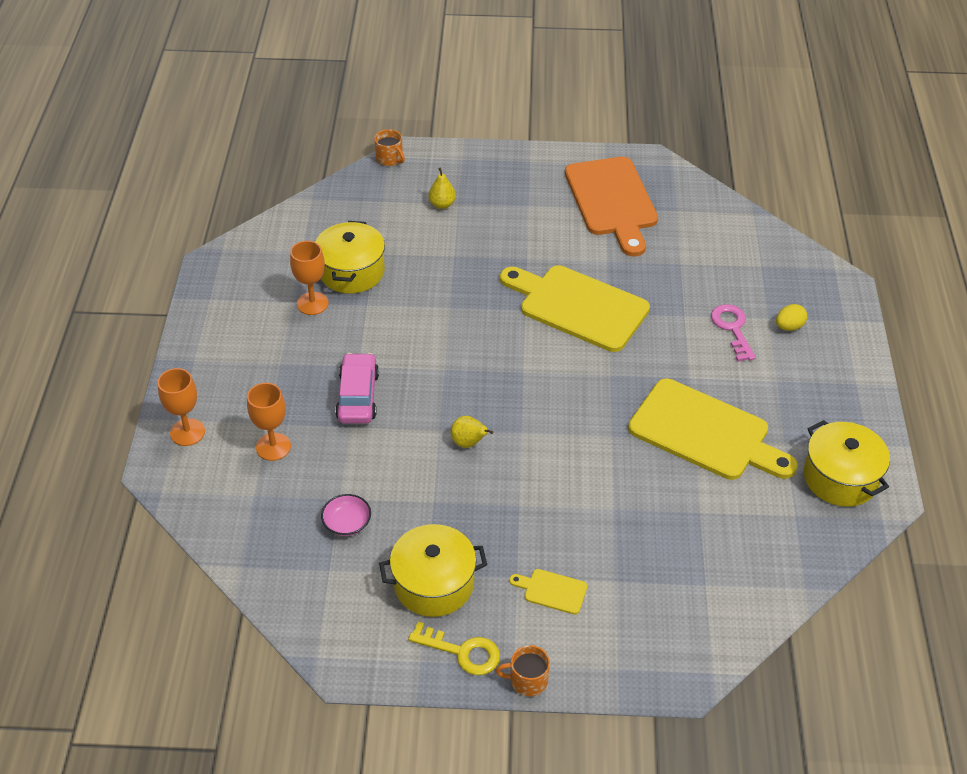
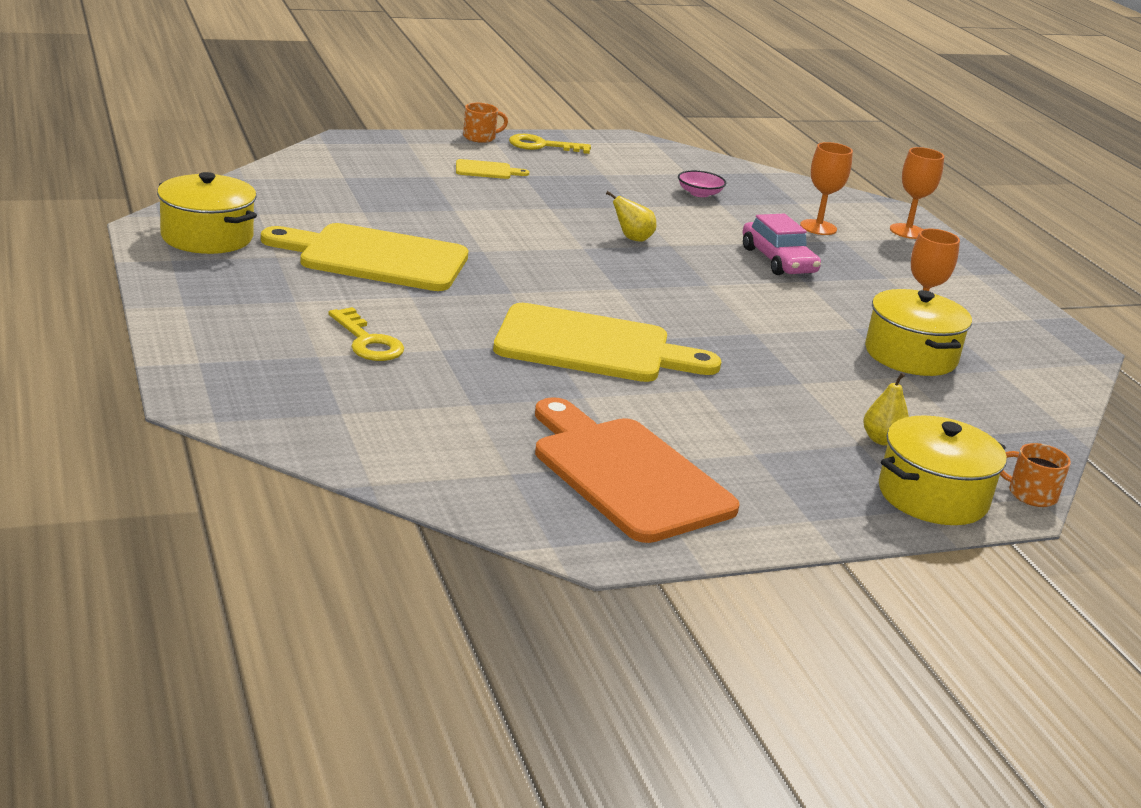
camera: 155 degrees right, 20 degrees down
(433, 584) = (593, 170): yellow pot -> yellow pot (932, 496)
(732, 329) = (367, 341): pink key -> yellow key
(789, 327) = (285, 349): yellow egg -> none

